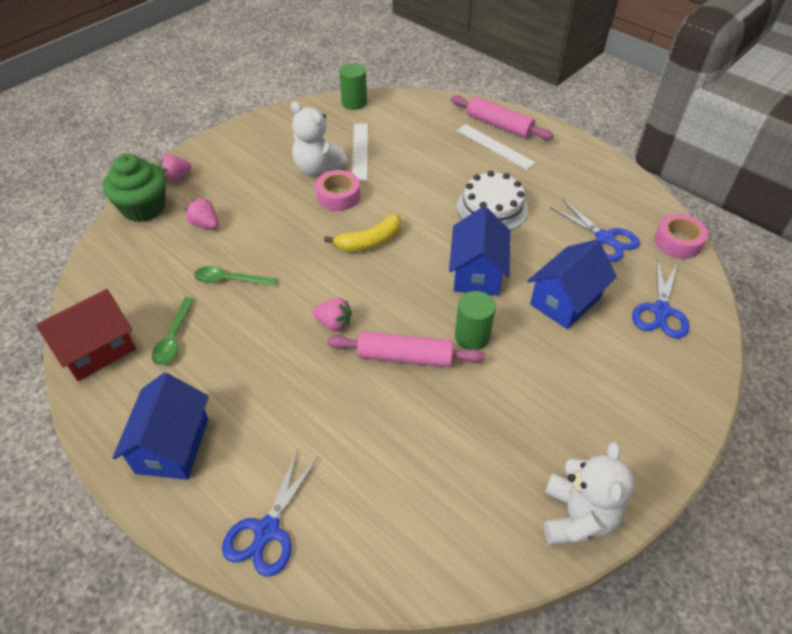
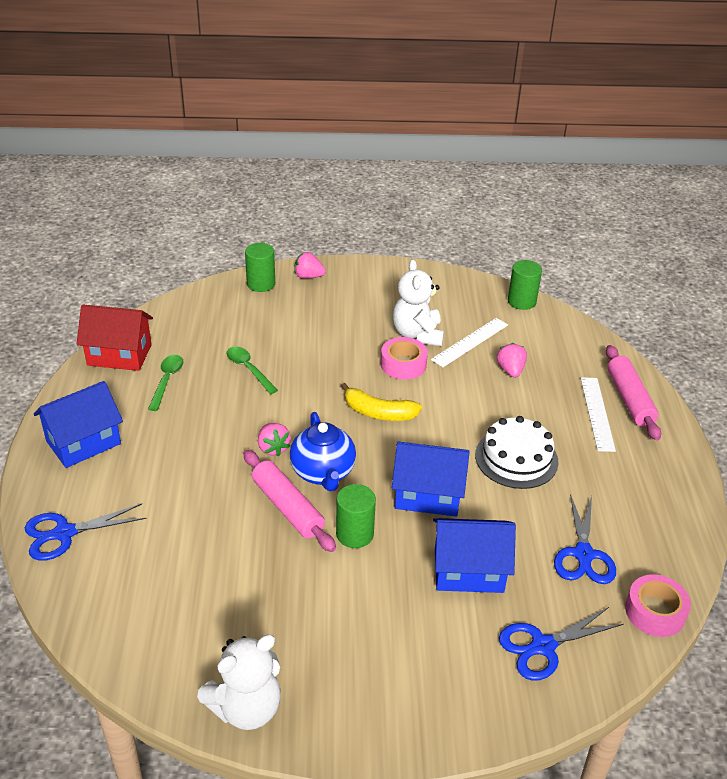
camera: 45 degrees right, 10 degrees down
(144, 208) = (261, 284): green cupcake -> green cylinder
(173, 338) = (167, 380): green spoon -> green spoon turned 135 degrees clockwise
(205, 224) = (284, 321): pink strawberry -> pink strawberry (510, 370)
(393, 312) = (323, 473): none -> blue teapot
(477, 273) = (428, 495): blue house -> blue house turned 45 degrees clockwise

